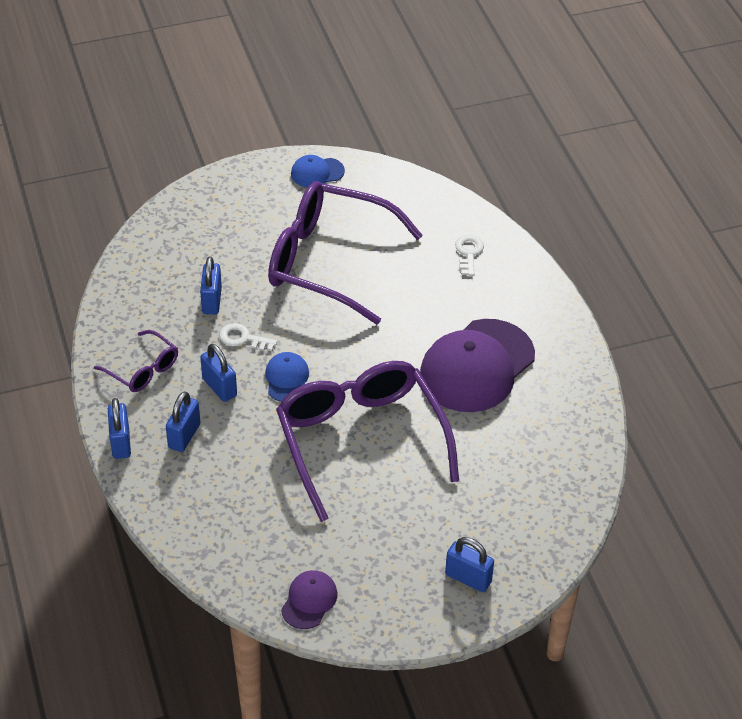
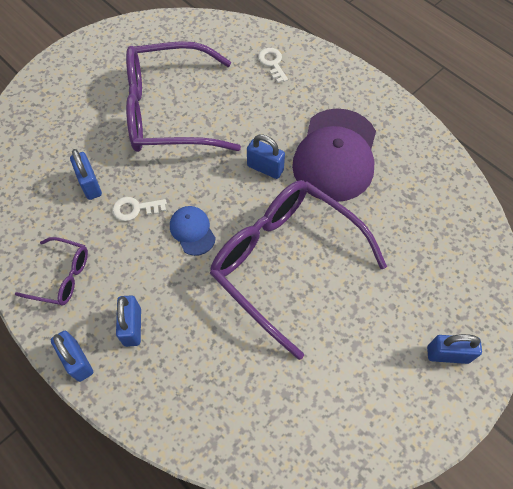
camera: 25 degrees left, 15 degrees up
(219, 387) = (139, 264): blue padlock -> blue padlock (265, 168)
(309, 601) = (333, 447): purple cap -> none
(317, 172) = (118, 40): blue cap -> none

